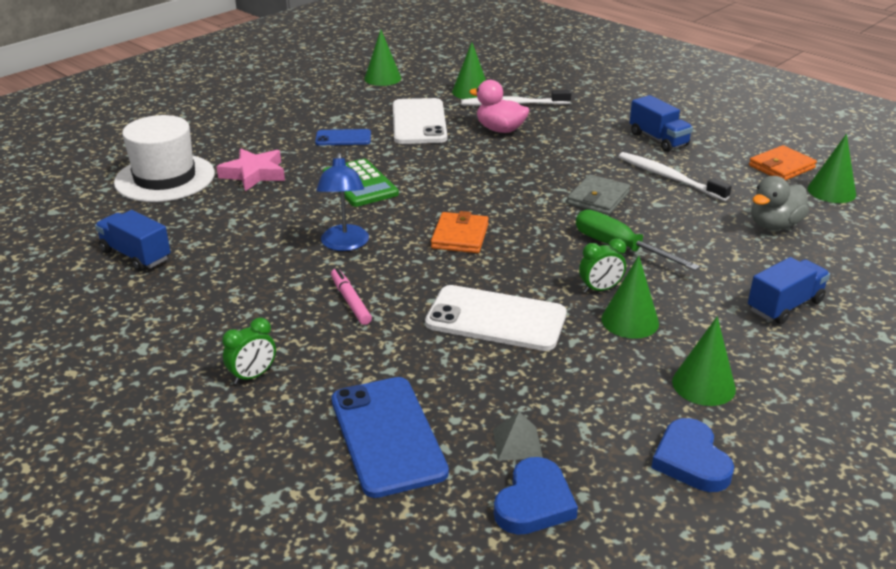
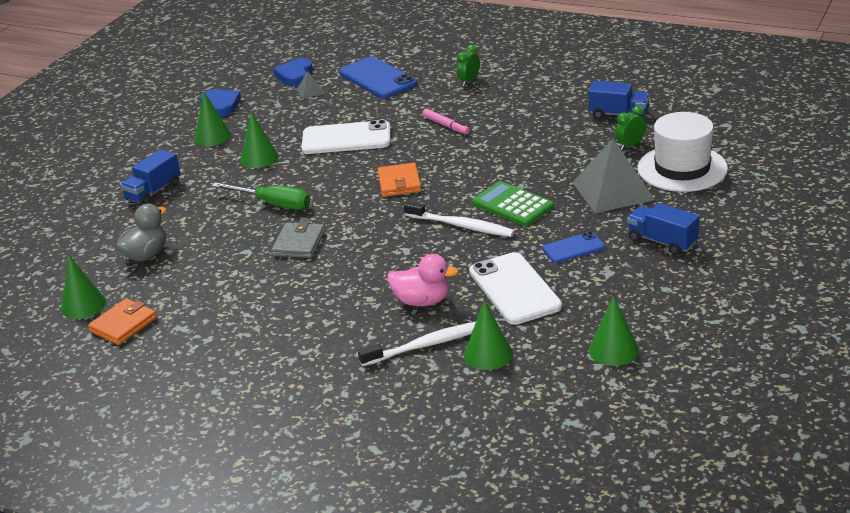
camera: 165 degrees right, 0 degrees up
(254, 174) = (613, 191): pink star -> grey pyramid
(344, 244) = (481, 156): blue lamp -> none
(600, 289) = (282, 172): green clock -> green clock (630, 145)
(658, 139) = (249, 331): blue truck -> blue truck (662, 241)
(669, 177) = (236, 282): white toothbrush -> white toothbrush (461, 226)

